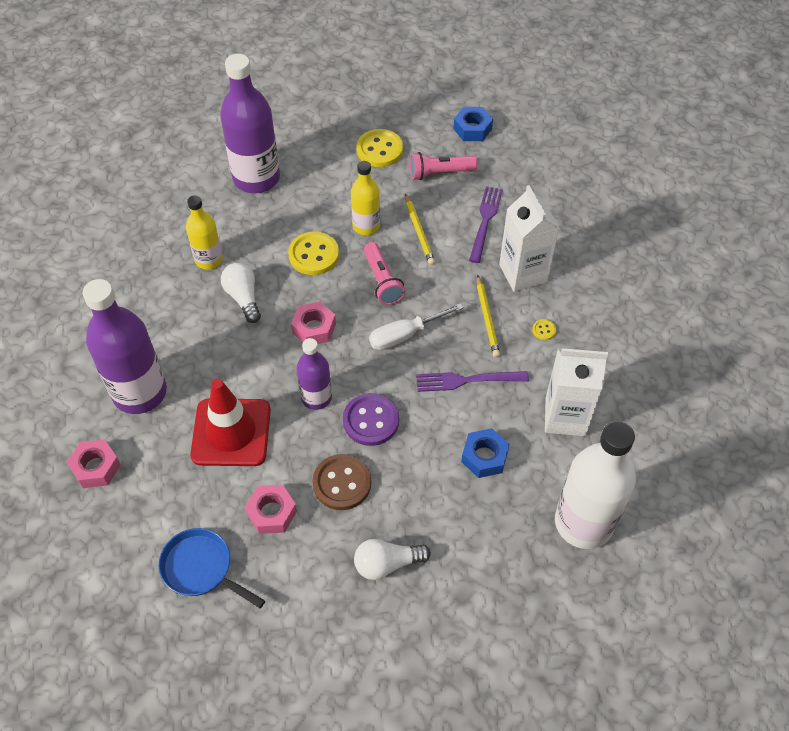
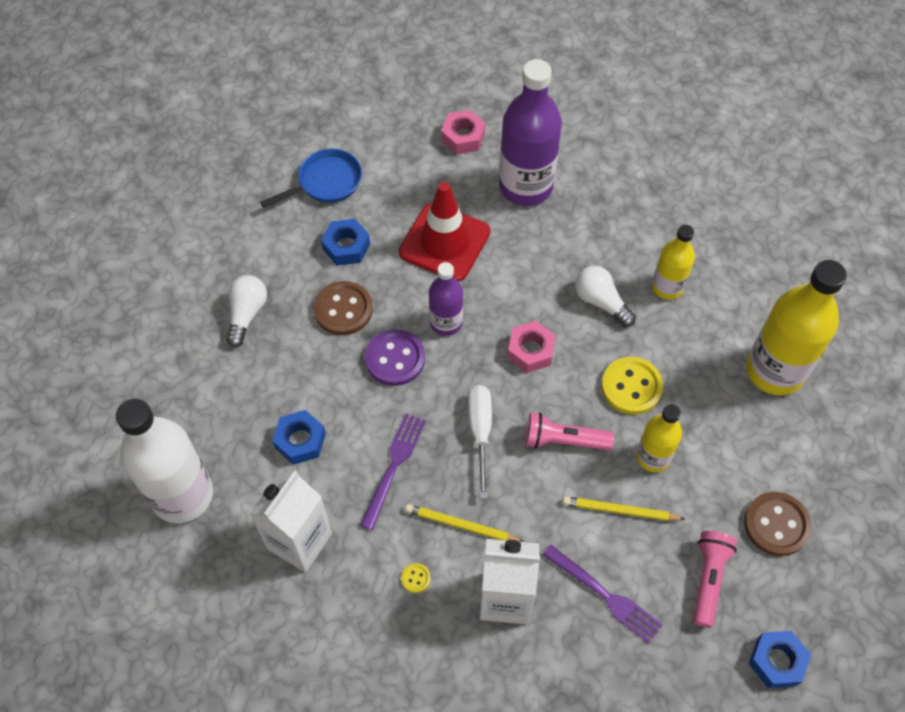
camera: 115 degrees right, 5 degrees up
(243, 298) = (601, 302): white light bulb -> white light bulb turned 135 degrees counterclockwise
(256, 178) = (775, 370): purple bottle -> yellow bottle
(272, 513) = (346, 246): pink nut -> blue nut
(379, 150) = (776, 525): yellow button -> brown button

